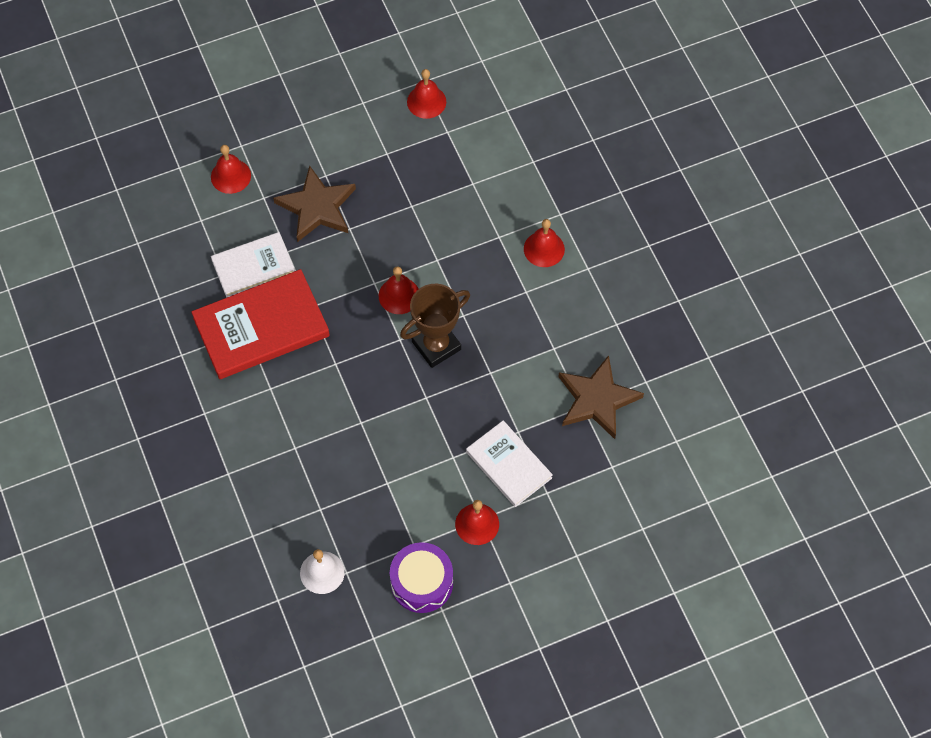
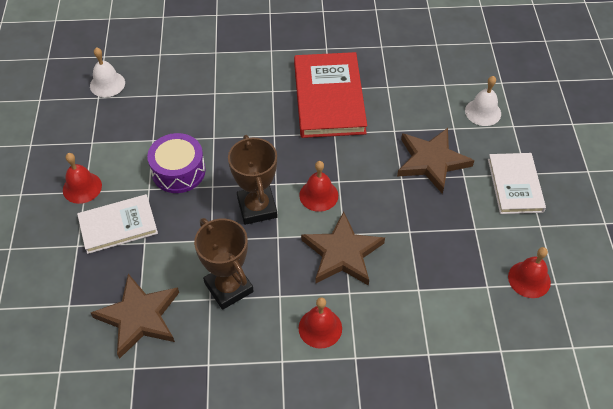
camera: 110 degrees right, 10 degrees down
(230, 176) = (483, 112): red bell -> white bell
(253, 267) = (387, 106): white book -> white book (515, 185)
(422, 582) = (59, 138): purple drum -> purple drum (178, 171)
(459, 254) = (342, 253): none -> brown star
(535, 336) = (229, 287): none -> brown trophy

